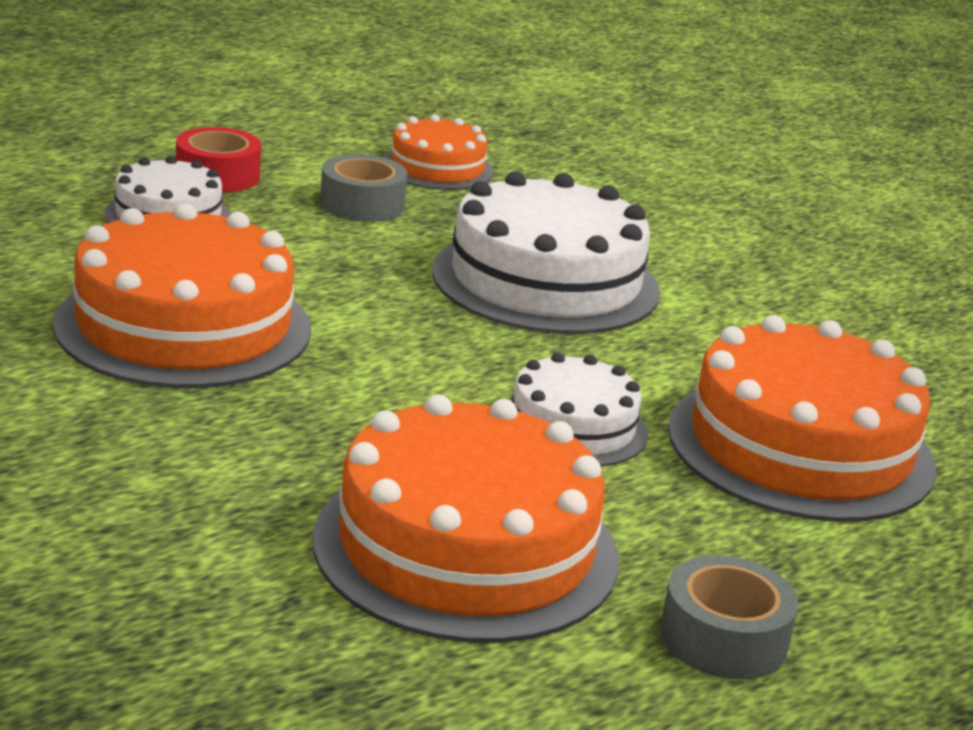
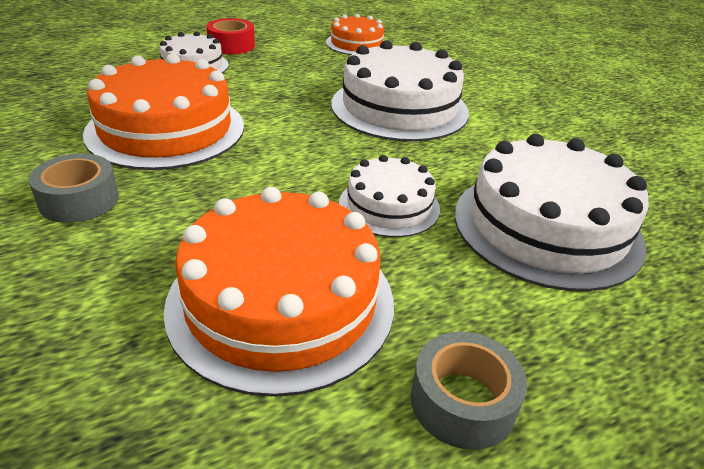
camera: 10 degrees right, 10 degrees up
(362, 204) = (306, 62): grey tape -> grey tape (79, 200)
(800, 447) = (547, 227): orange cake -> white cake

